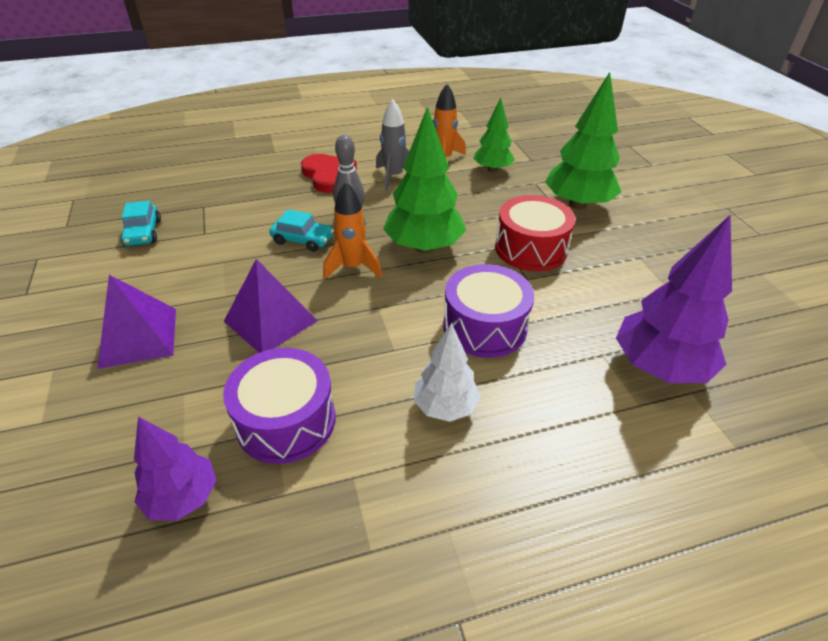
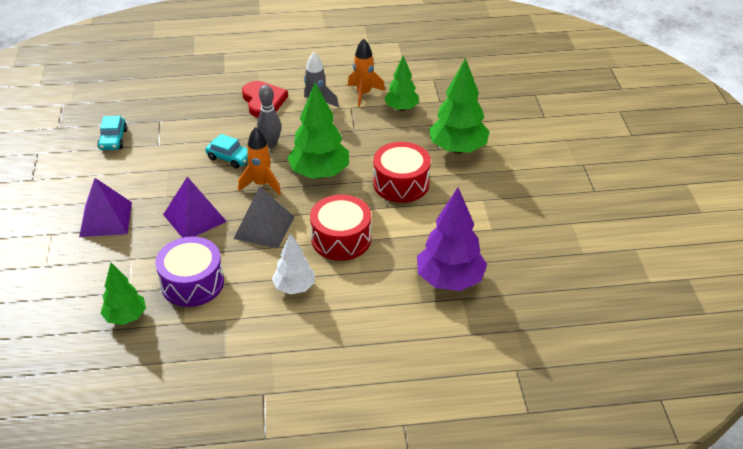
camera: 10 degrees right, 0 degrees up
(183, 498) = (126, 317): purple tree -> green tree
(372, 323) = (264, 227): none -> grey pyramid
(484, 326) = (341, 239): purple drum -> red drum

